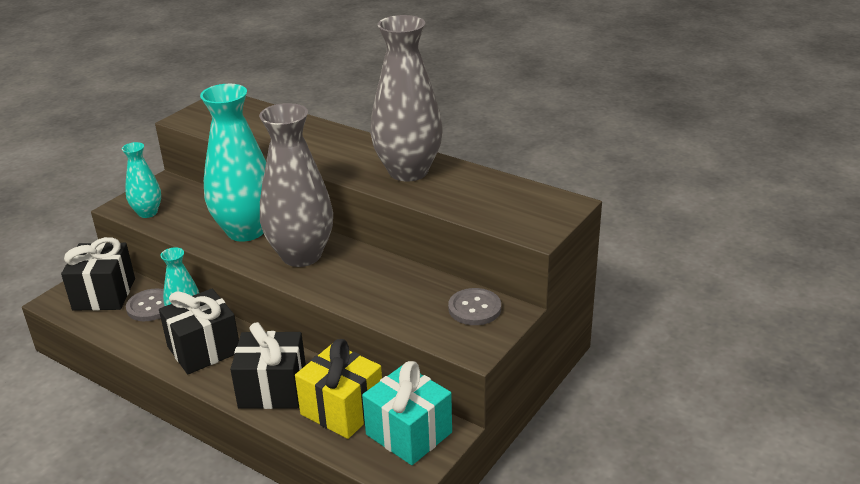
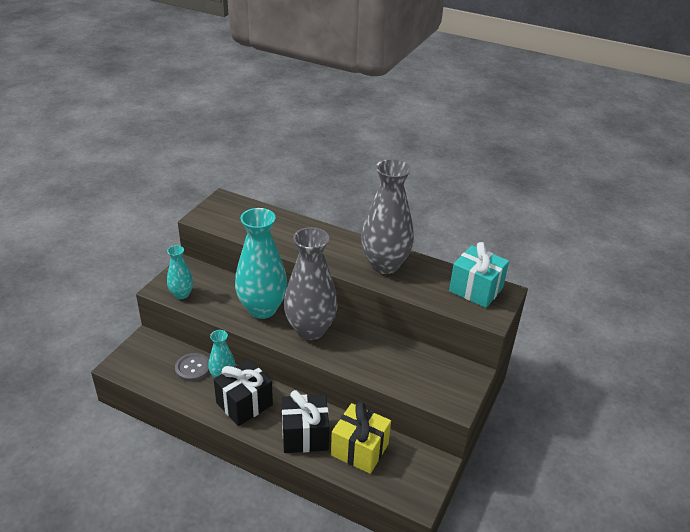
camera: 10 degrees left, 5 degrees up
(104, 294) = (153, 358): black gift -> none
(409, 433) = (411, 466): turquoise gift -> turquoise gift (476, 289)
(474, 308) = (447, 371): grey button -> none

